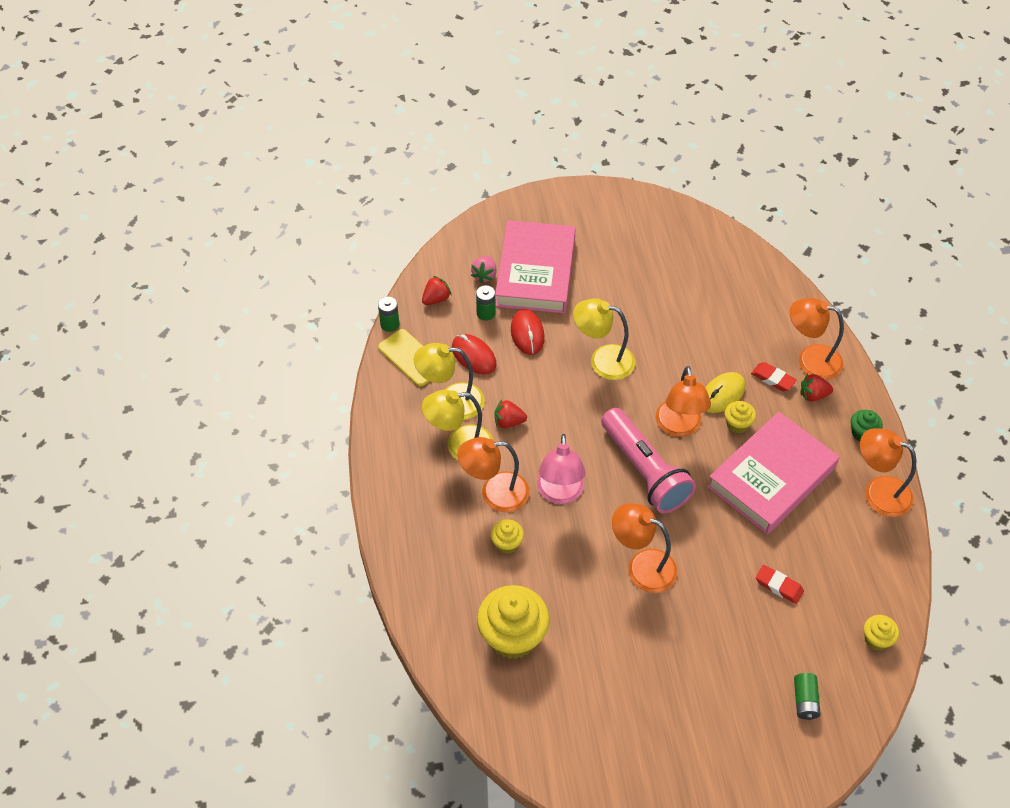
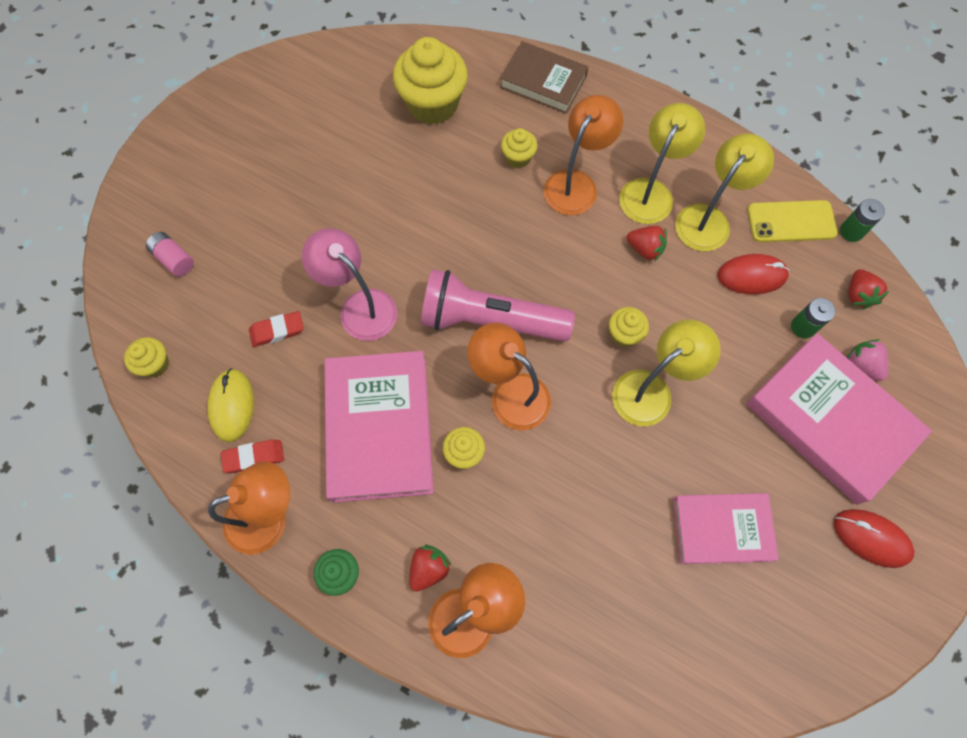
camera: 130 degrees right, 15 degrees up
(422, 576) = (543, 81): none -> brown book
(508, 422) = (645, 249): red strawberry -> red strawberry turned 75 degrees clockwise
(527, 334) = (744, 345): red mouse -> red mouse (871, 538)
(560, 493) = (530, 232): pink lamp -> pink lamp (360, 306)
(580, 395) = (624, 334): none -> yellow cupcake
(642, 566) = (401, 239): orange lamp -> none
(649, 285) = (721, 529): none -> pink book
(722, 394) = (511, 471): yellow mouse -> yellow mouse (232, 406)
(773, 379) = (485, 545): red eraser -> red eraser (254, 457)
(805, 700) = (174, 259): green battery -> pink battery

